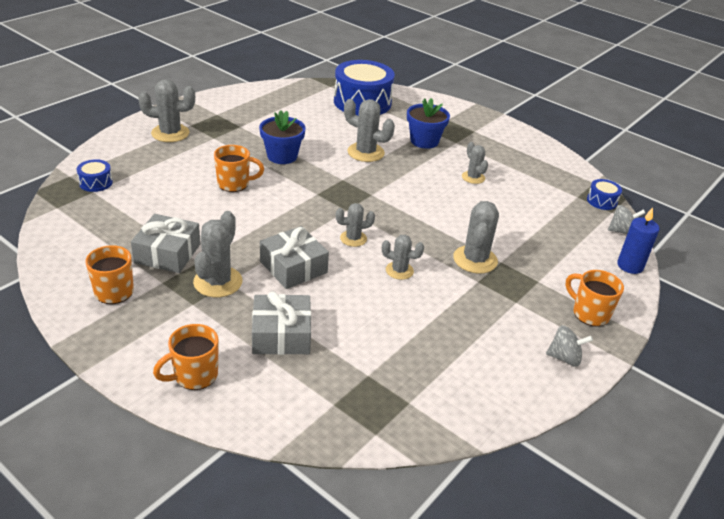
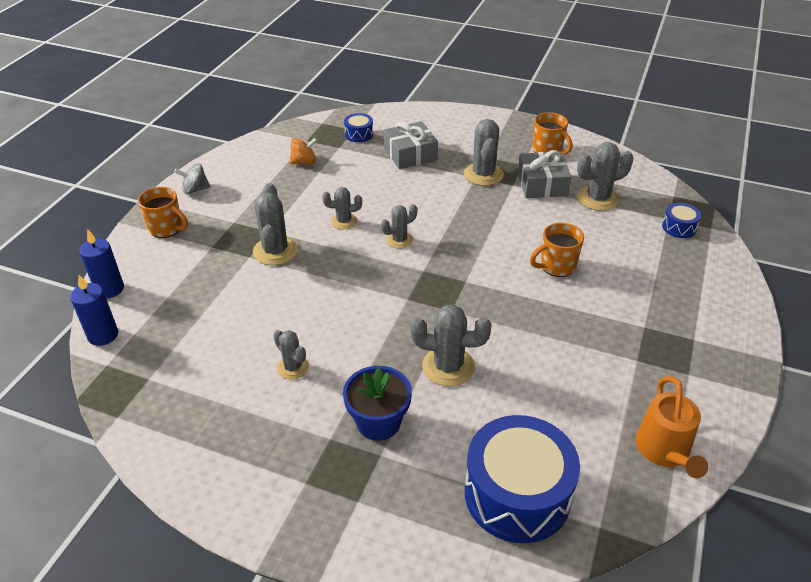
camera: 165 degrees right, 5 degrees up
(170, 133) = (698, 316): grey cactus -> grey cactus (597, 198)
(194, 376) = (447, 122): orange mug -> none
(270, 95) = (664, 451): none -> orange watering can
(282, 156) = (542, 323): blue flower pot -> none
(293, 267) = (435, 200): grey gift -> none
(422, 362) = (304, 162): none -> orange spinning top
(602, 201) = (115, 380): blue drum -> blue drum (359, 134)
(622, 231) = (103, 335): grey spinning top -> blue candle

